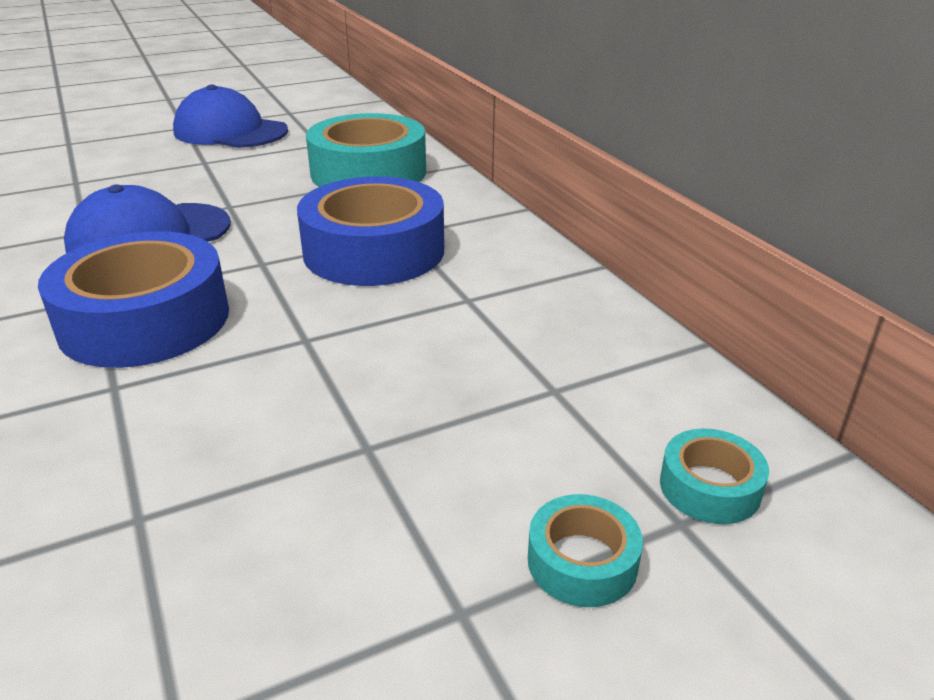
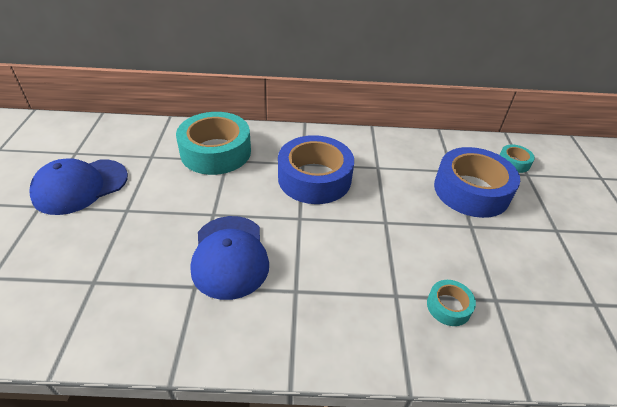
camera: 65 degrees left, 10 degrees up
(145, 320) = (336, 274): blue tape -> blue tape (471, 191)
(582, 561) = (540, 199): turquoise tape -> turquoise tape (448, 306)

